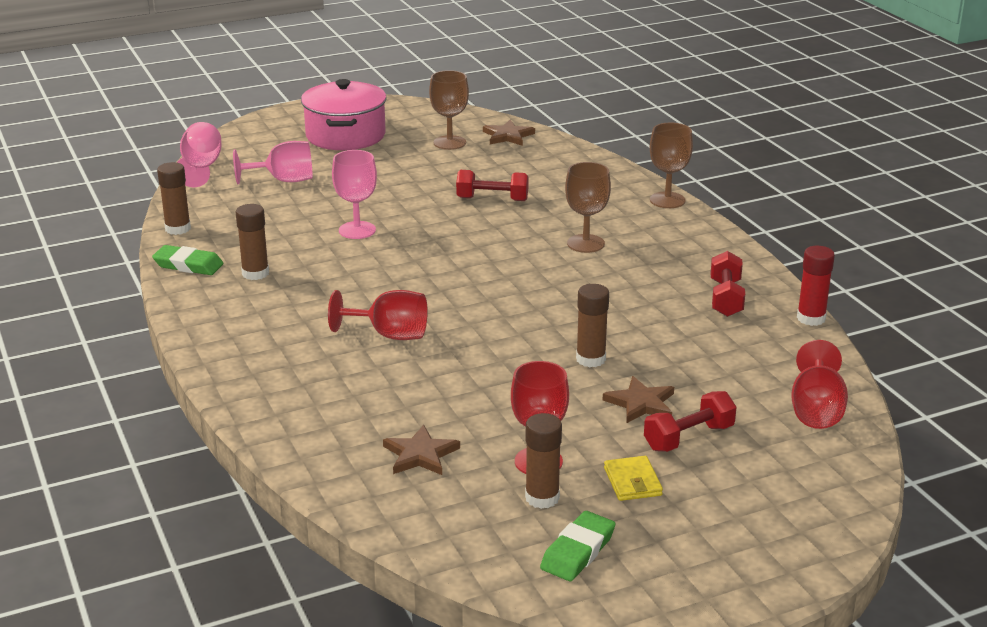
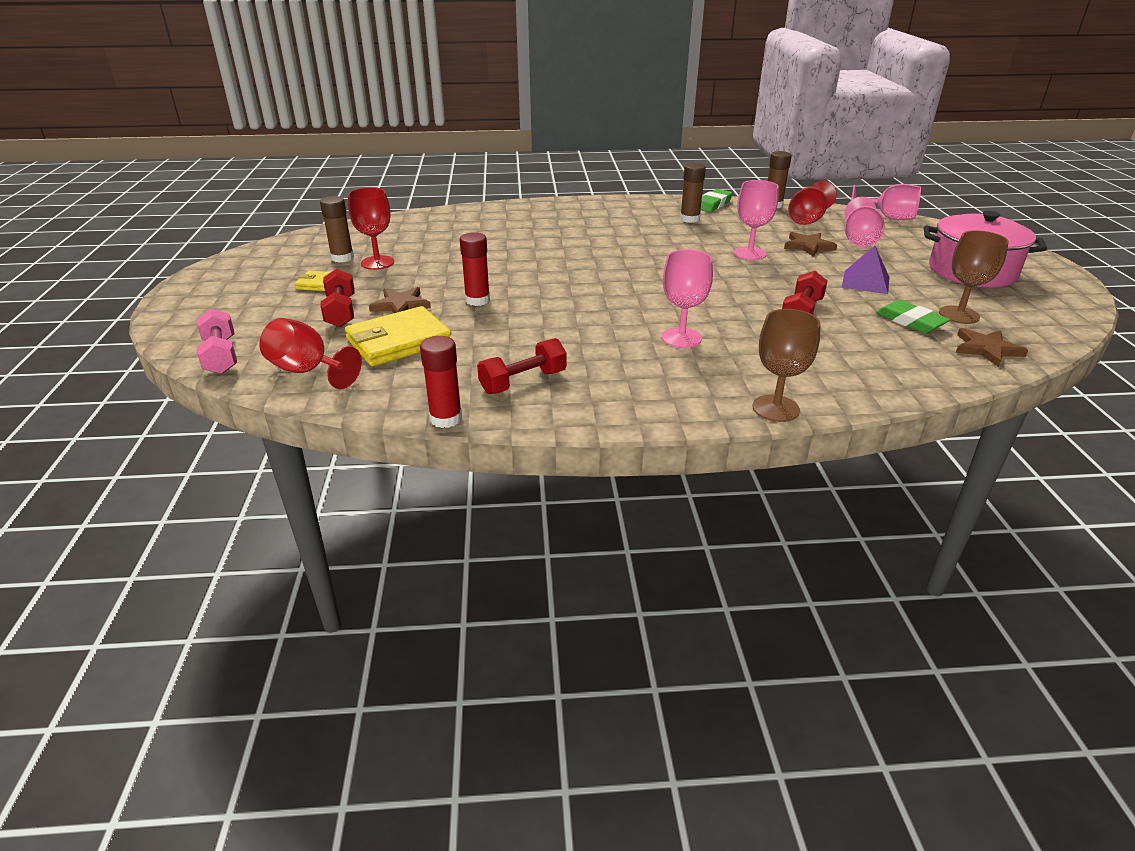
camera: 110 degrees right, 5 degrees up
(389, 335) = (572, 245): red goblet -> red goblet (808, 219)
(400, 176) = (865, 282): none -> purple pyramid
(420, 454) = (424, 236): brown star -> brown star (808, 246)
(578, 551) = (284, 258): green eraser -> green eraser (910, 321)
(585, 243) = (681, 338): brown goblet -> pink goblet
(590, 359) = (477, 300): brown glue stick -> red glue stick
(717, 378) = (399, 341): none -> yellow wallet
(726, 298) = (523, 382): red dumbbell -> red dumbbell turned 60 degrees counterclockwise
(844, 476) = (221, 356): none -> pink dumbbell

